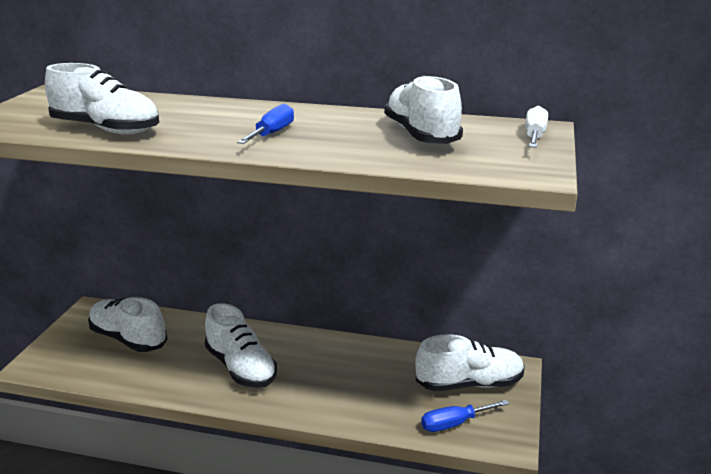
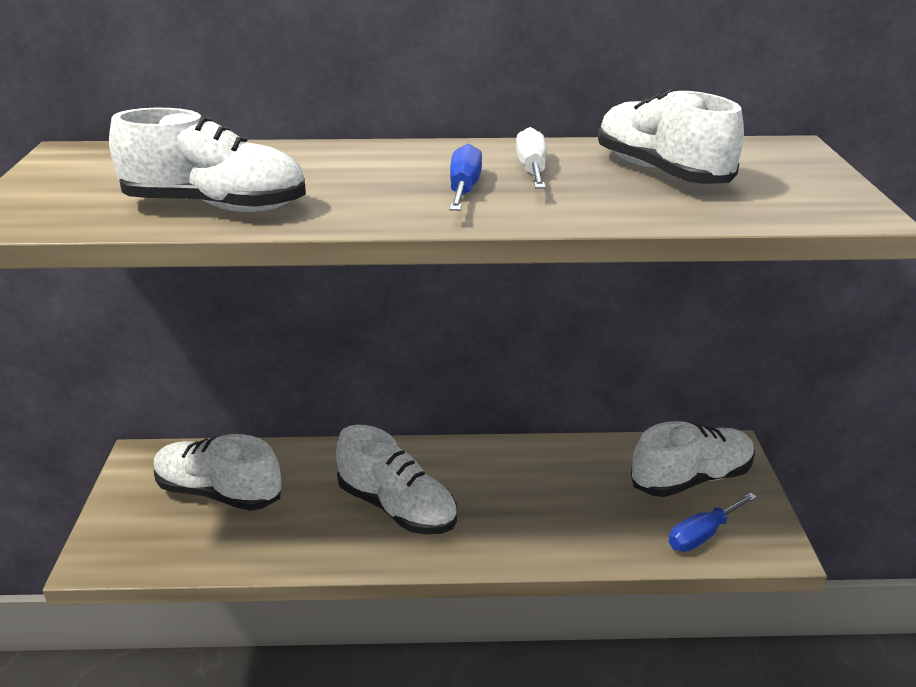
camera: 15 degrees left, 5 degrees up
(534, 136) = (797, 160): white screwdriver -> white screwdriver (532, 170)

